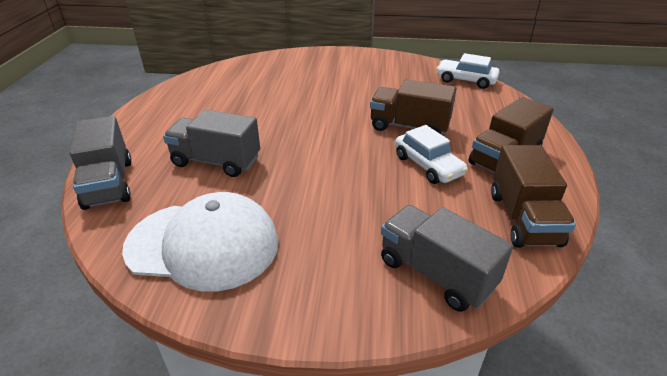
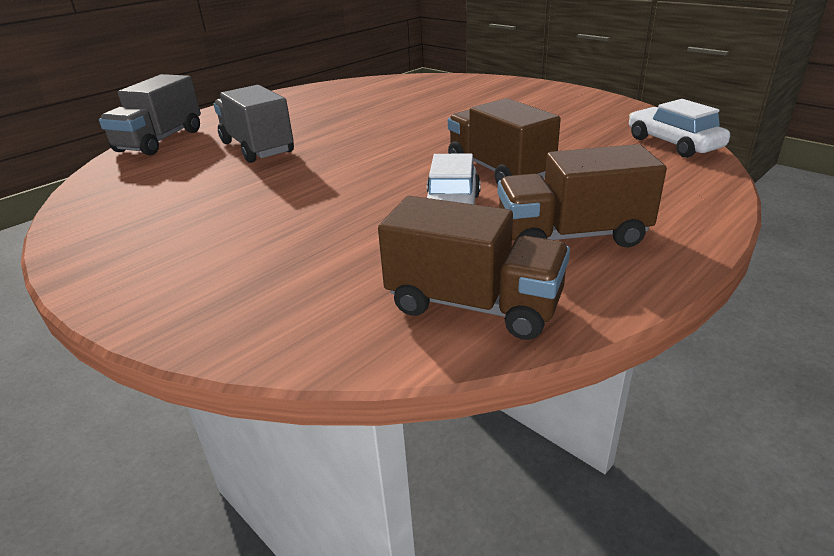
camera: 40 degrees right, 5 degrees down
(203, 244) = (141, 202): white cap -> none
(435, 273) = (272, 307): grey truck -> none
(523, 219) = (474, 305): brown truck -> brown truck turned 105 degrees counterclockwise

